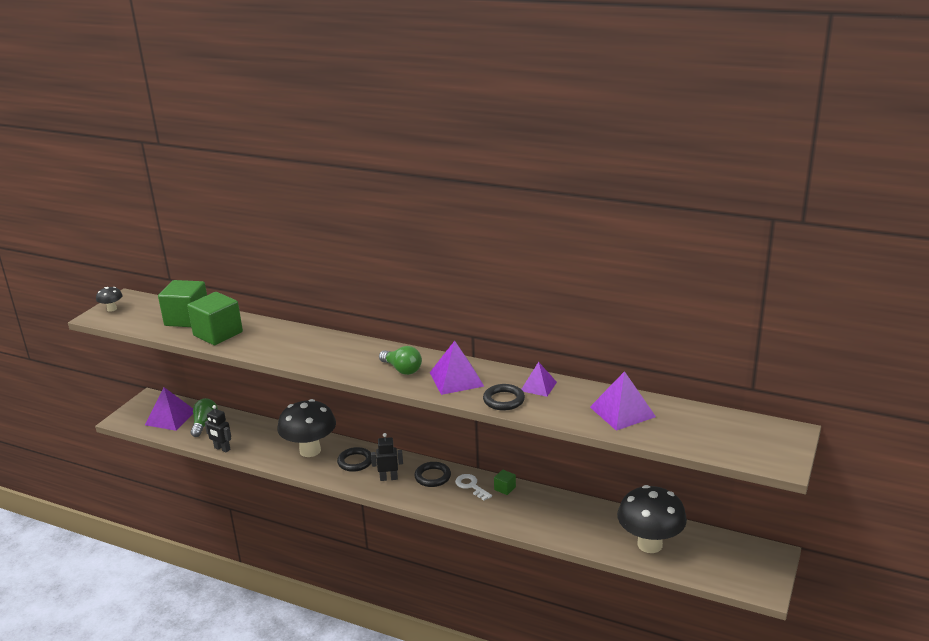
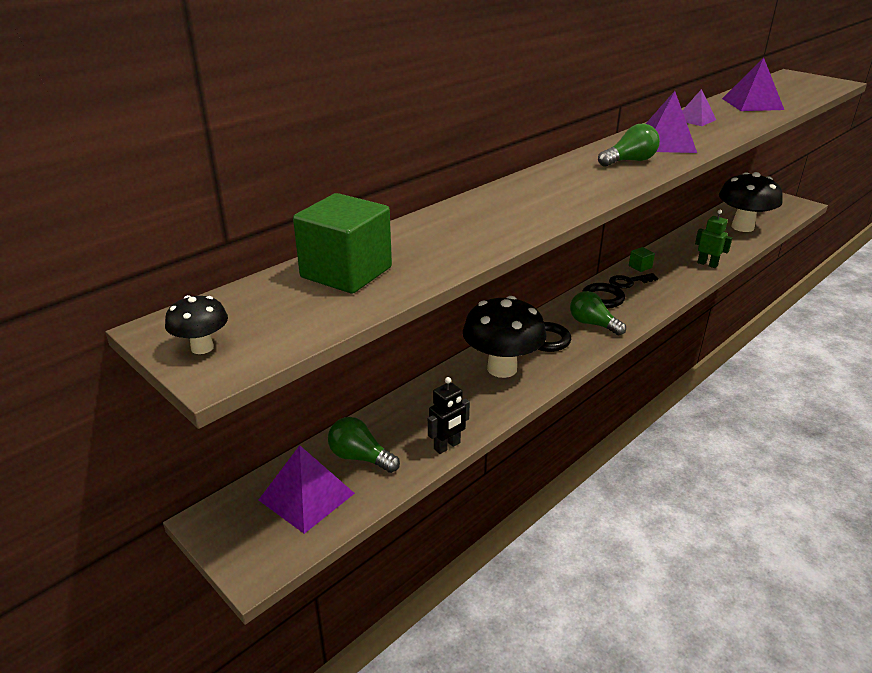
camera: 70 degrees left, 5 degrees up
(218, 334) = (433, 252): green cube -> none
(388, 478) = (592, 324): black robot -> green light bulb
(471, 486) = (628, 282): white key -> black key
(503, 400) = (718, 133): black ring -> none
(537, 527) = (707, 264): none -> green robot

